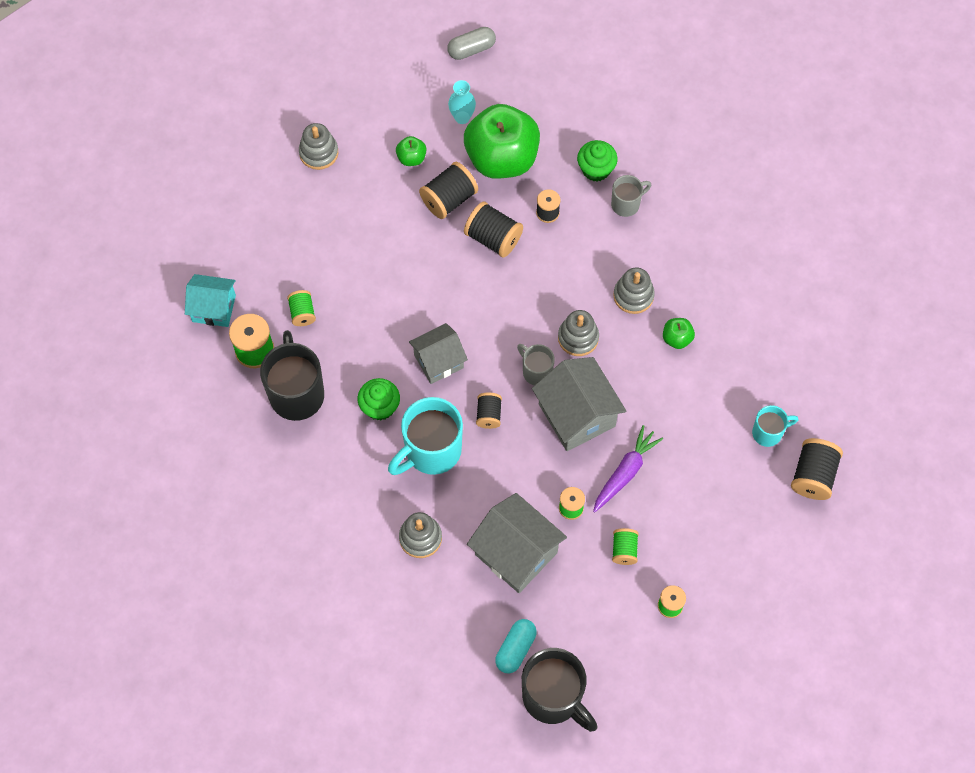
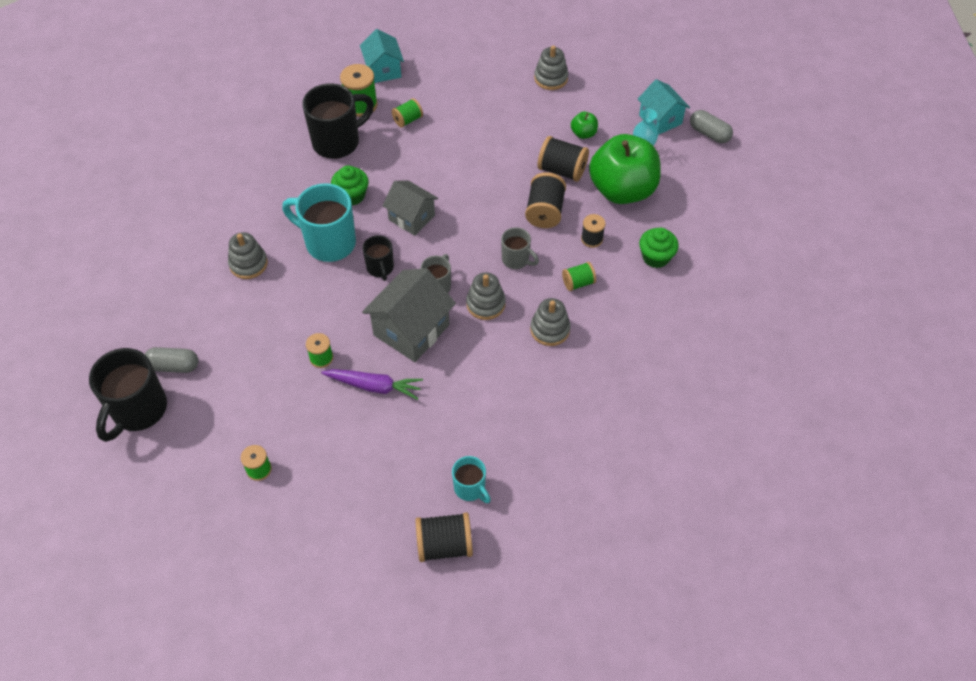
camera: 65 degrees right, 10 degrees down
(430, 82) = (660, 119): none -> turquoise house
(489, 415) = (380, 268): black spool -> black mug
(515, 649) = (173, 366): turquoise capsule -> grey capsule
(516, 553) = (262, 334): grey house -> none
(624, 550) = (298, 413): green spool -> green spool (578, 283)
(626, 204) = (636, 291): grey mug -> grey mug (516, 260)
(677, 338) = (526, 378): green apple -> none

